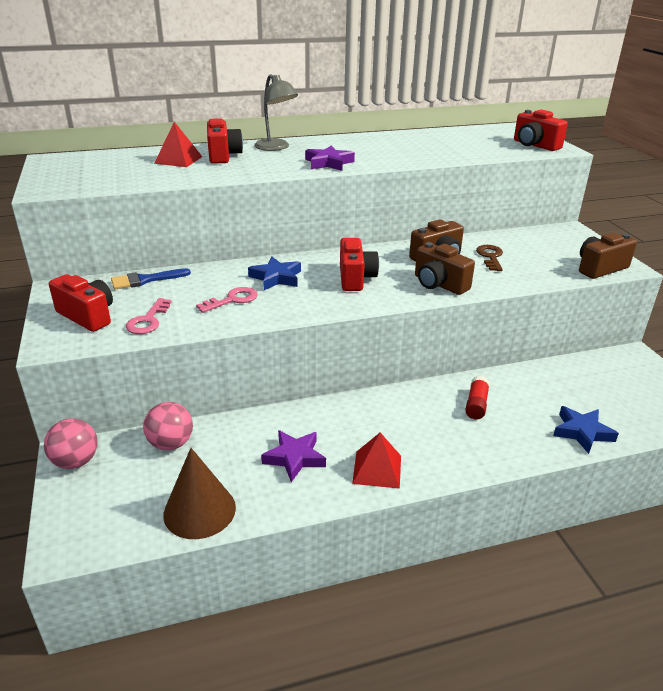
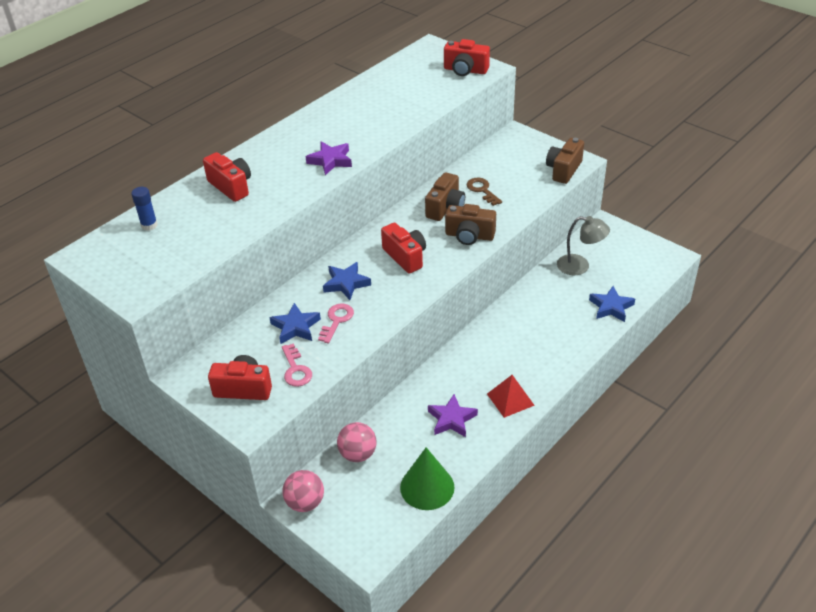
camera: 30 degrees left, 10 degrees up
(127, 158) = (149, 225): none -> blue glue stick
(145, 280) = (245, 334): blue brush -> none
(178, 160) = (199, 208): red pyramid -> none
(191, 291) = (295, 327): none -> blue star
(199, 510) = (427, 487): brown cone -> green cone
(276, 147) = (263, 156): grey lamp -> grey lamp (580, 266)
(476, 404) = (533, 318): red glue stick -> none

